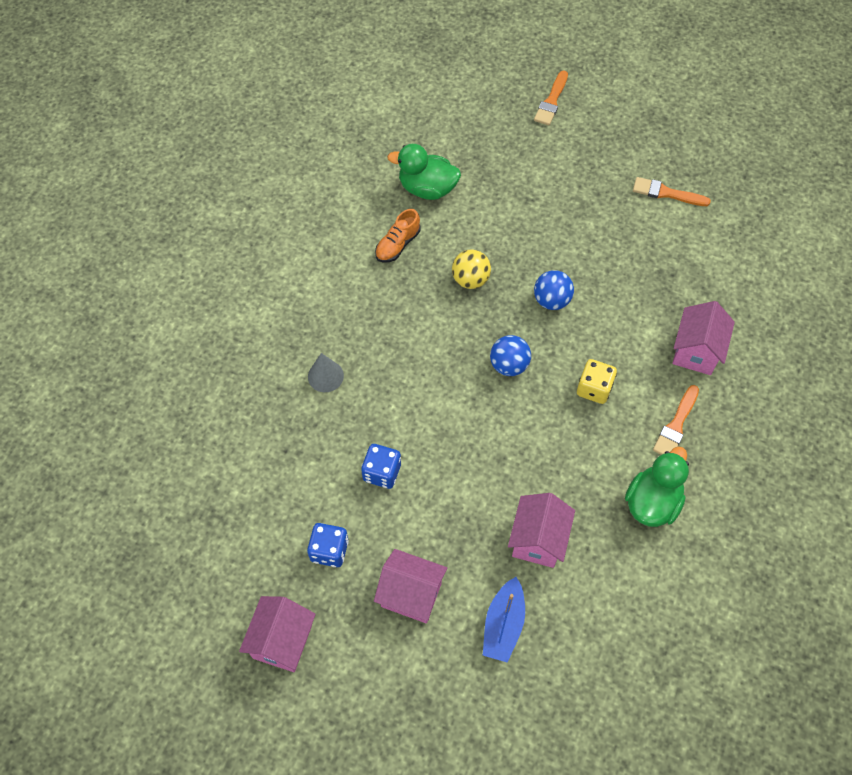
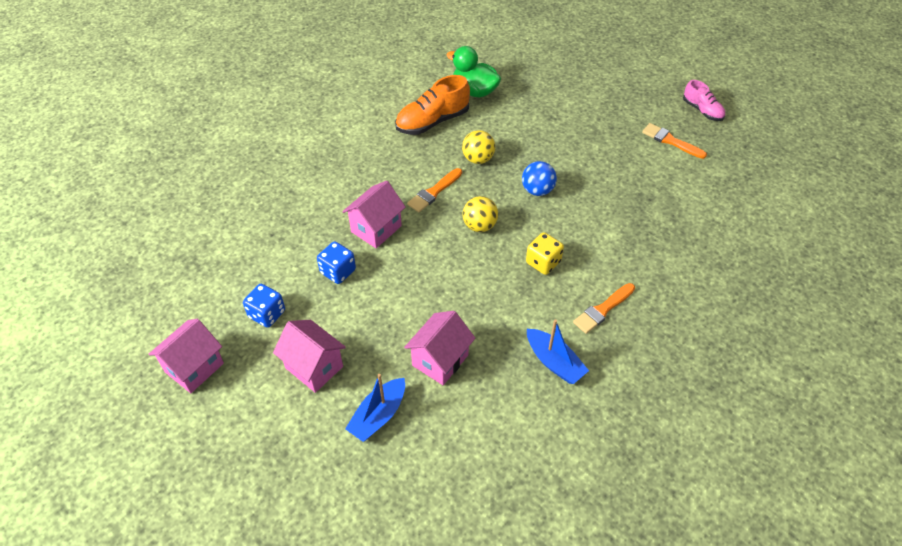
camera: 20 degrees right, 10 degrees down
(325, 376) = (330, 193): grey cone -> none
(397, 245) = (432, 121): orange shoe -> orange shoe, size x1.63
(509, 365) = (479, 225): blue ball -> yellow ball
(551, 101) = (602, 58): orange brush -> orange brush (434, 192)
(652, 502) = (554, 362): green duck -> blue boat
(684, 143) = (702, 110): none -> pink shoe
(696, 351) = (645, 260): pink house -> pink house (376, 229)

